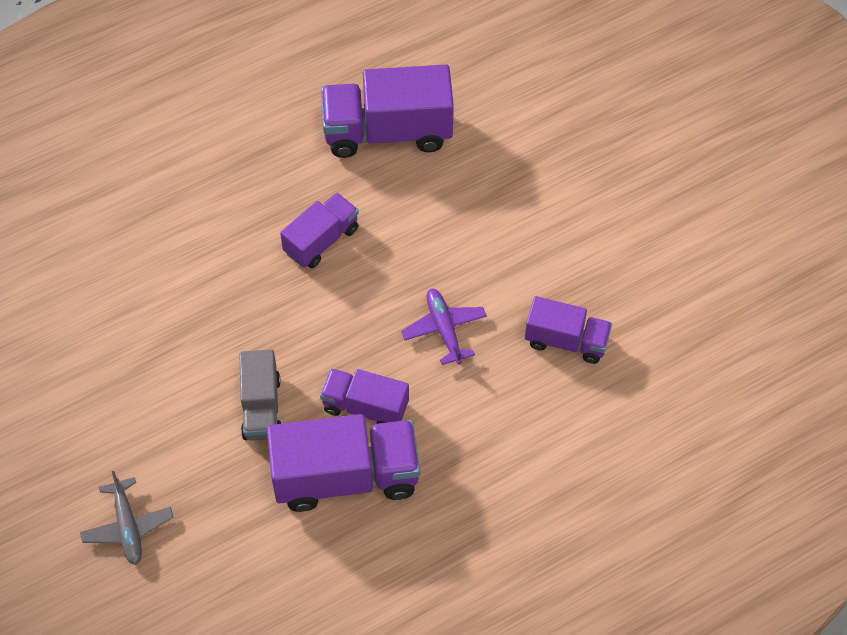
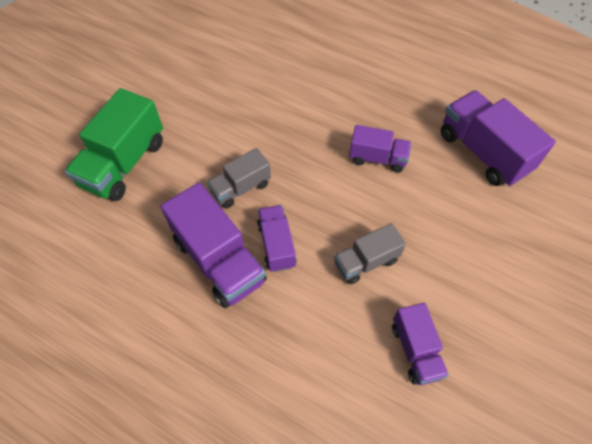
camera: 60 degrees right, 0 degrees up
(128, 527) = (124, 163): grey plane -> green truck
(444, 329) = (366, 262): purple plane -> grey truck

